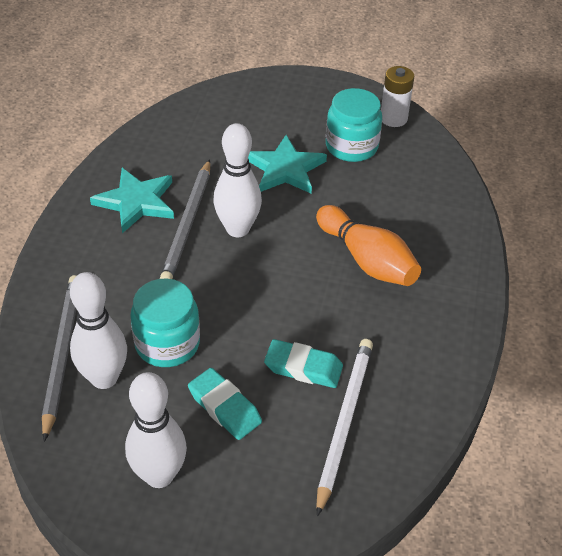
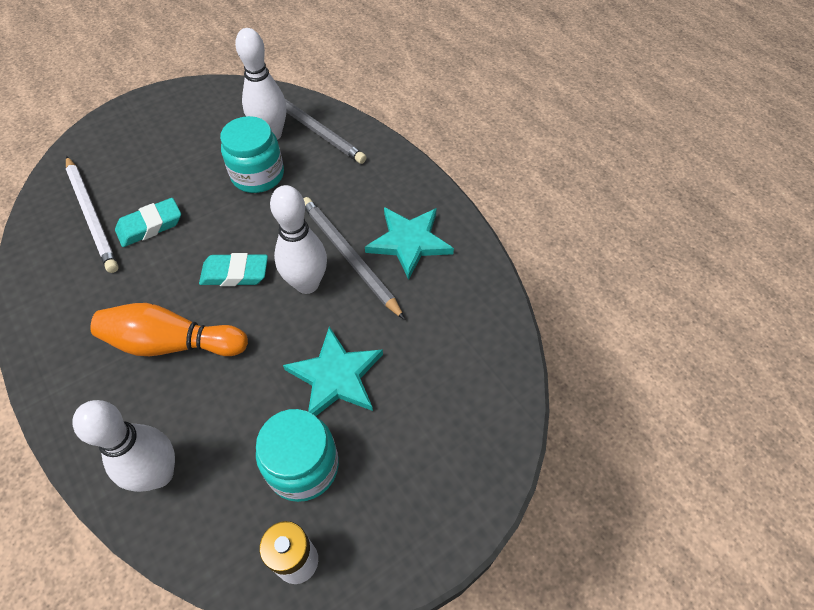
camera: 135 degrees right, 10 degrees up
(159, 475) = (182, 120): white bowling pin -> white bowling pin (159, 474)
(224, 407) = (180, 170): turquoise eraser -> turquoise eraser (235, 273)

